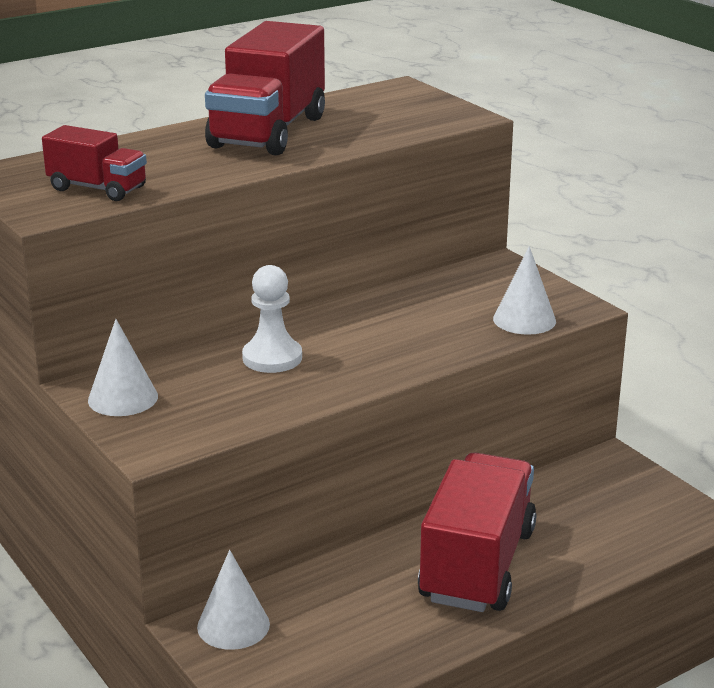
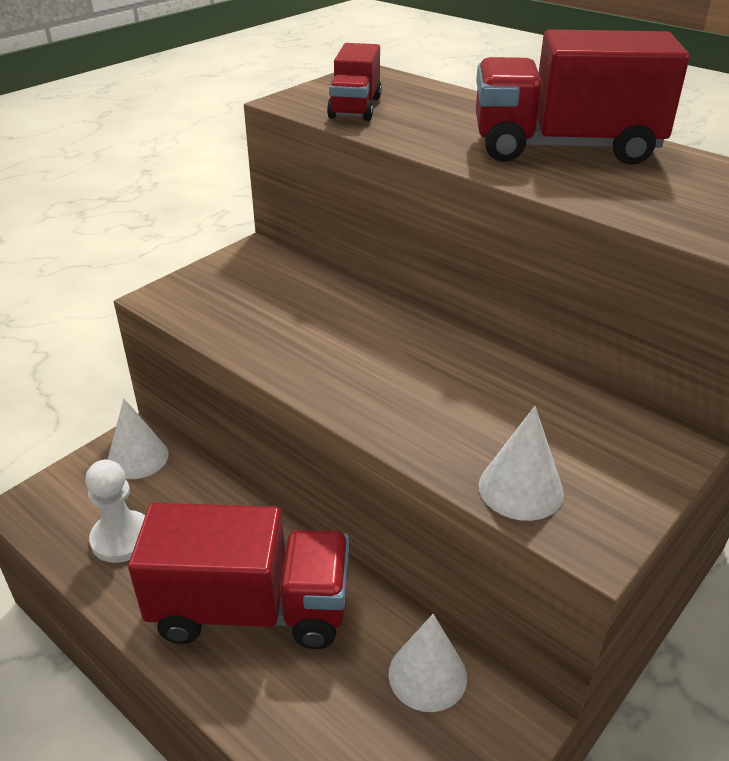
camera: 75 degrees right, 10 degrees up
(123, 398) = (240, 268): white cone -> white cone (427, 675)
(272, 358) = (338, 324): white pawn -> white pawn (122, 538)

